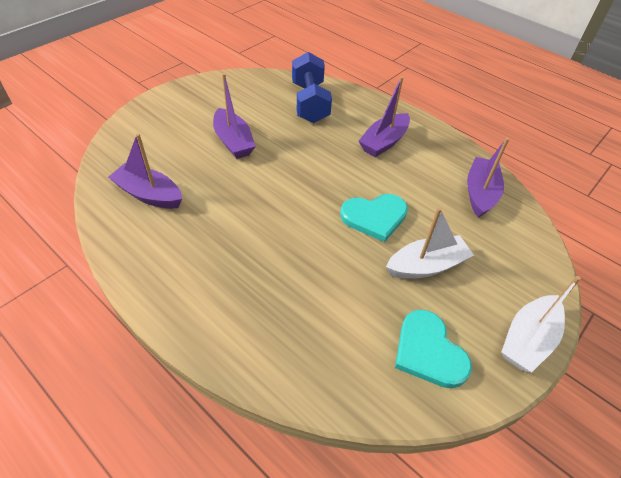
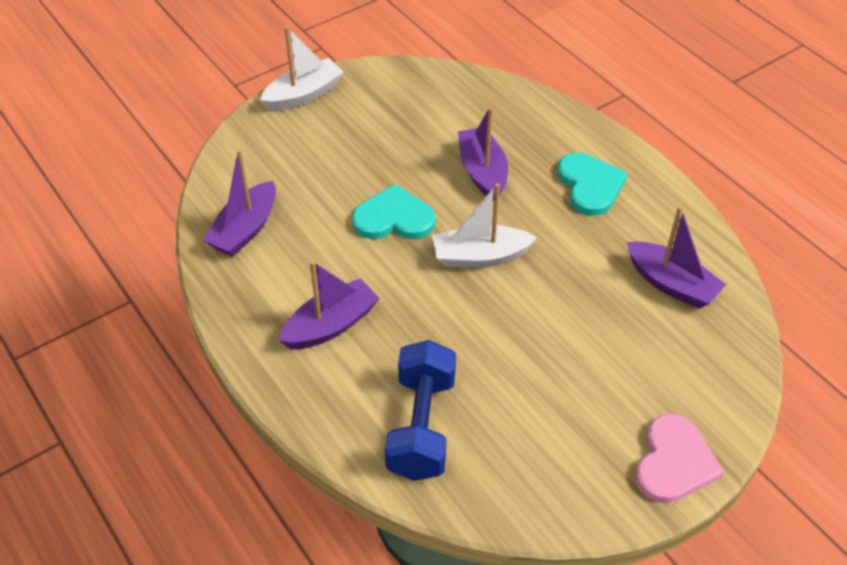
camera: 165 degrees left, 0 degrees up
(167, 102) = (674, 462): none -> pink heart
(233, 141) = (559, 357): purple boat -> purple boat (482, 172)
(426, 266) = (361, 161): white boat -> white boat (480, 256)
(428, 351) = (397, 99): turquoise heart -> turquoise heart (590, 185)

